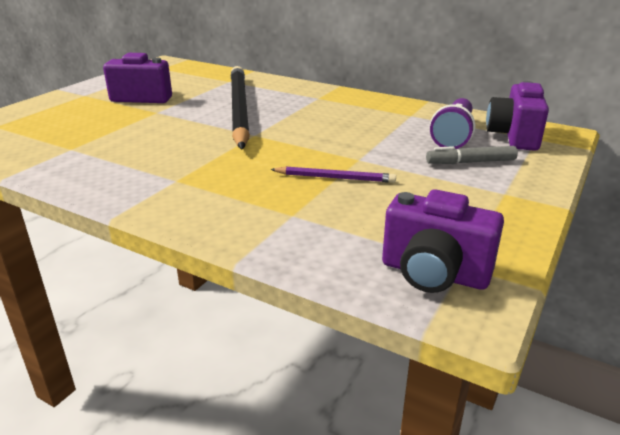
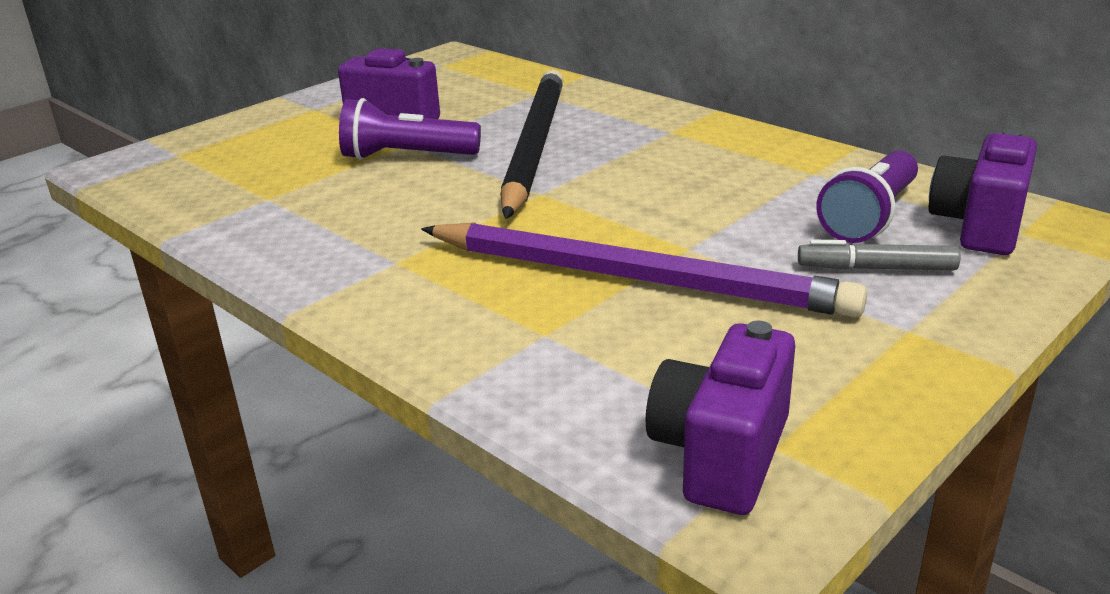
camera: 15 degrees right, 0 degrees up
(158, 119) = (406, 156): none -> purple flashlight
(335, 178) = (636, 278): purple pencil -> purple pencil, size x2.29
(434, 274) = (721, 455): purple camera -> purple camera turned 75 degrees clockwise

